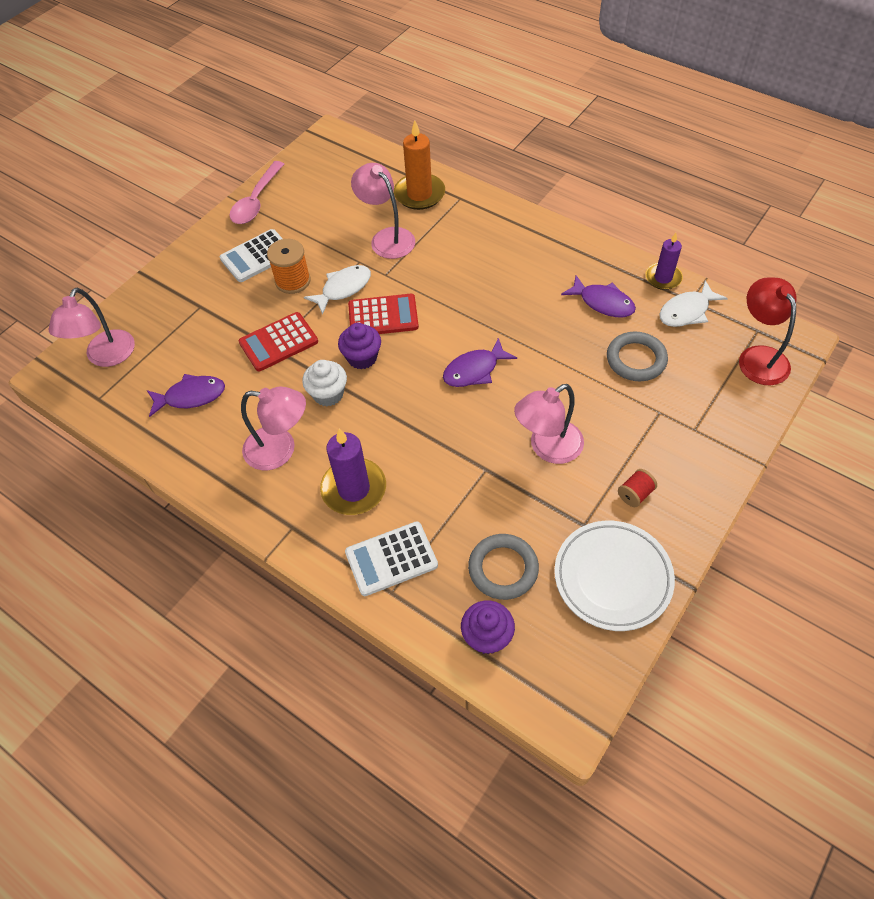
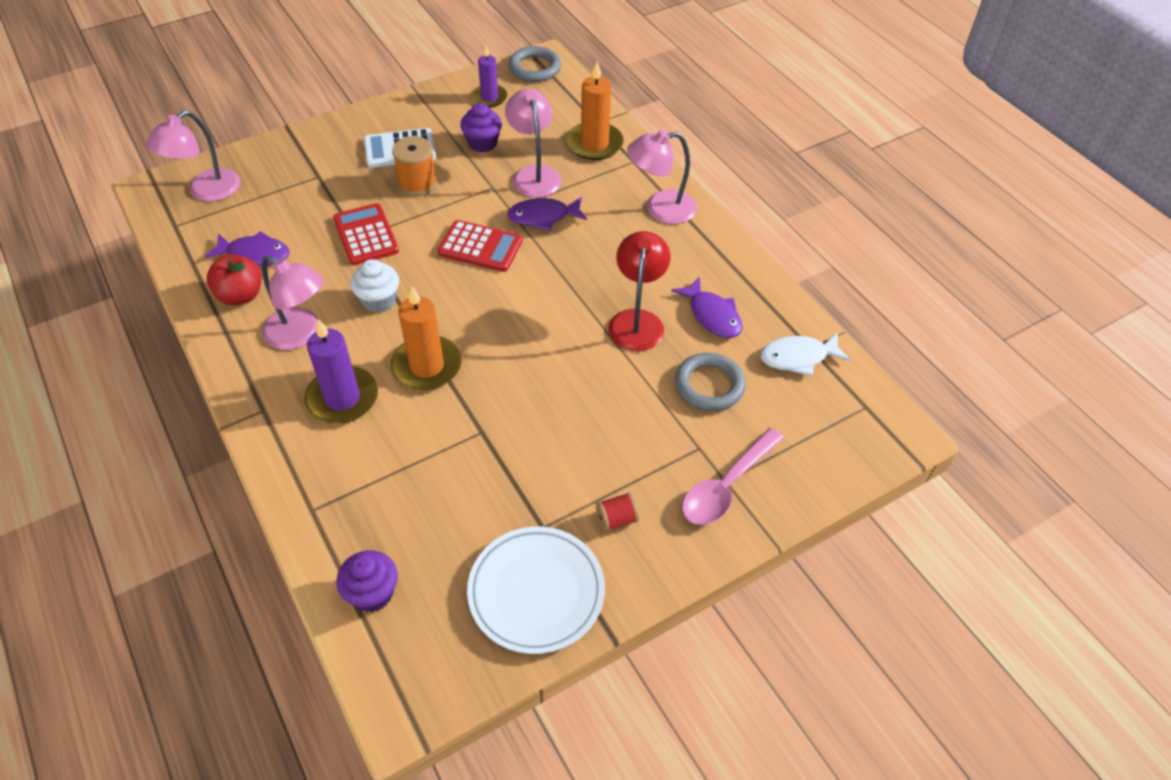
camera: 20 degrees right, 5 degrees down
(203, 437) = (241, 295): none -> red apple
(256, 201) = (434, 98): pink spoon -> pink spoon (727, 486)
(278, 342) = (366, 235): red calculator -> red calculator turned 75 degrees clockwise
(343, 288) = (460, 207): white fish -> none
(362, 358) = (434, 278): purple cupcake -> purple cupcake (482, 143)
(391, 559) = (332, 478): white calculator -> none
(406, 433) = (427, 366): none -> orange candle
(474, 370) = (534, 332): purple fish -> purple fish (543, 217)
(503, 569) = (432, 535): grey ring -> grey ring (534, 68)
(547, 448) = (557, 436): pink lamp -> pink lamp (660, 209)
(663, 278) = (795, 314): purple candle -> purple candle (489, 97)
(758, 357) = (847, 434): red lamp -> red lamp (637, 320)

